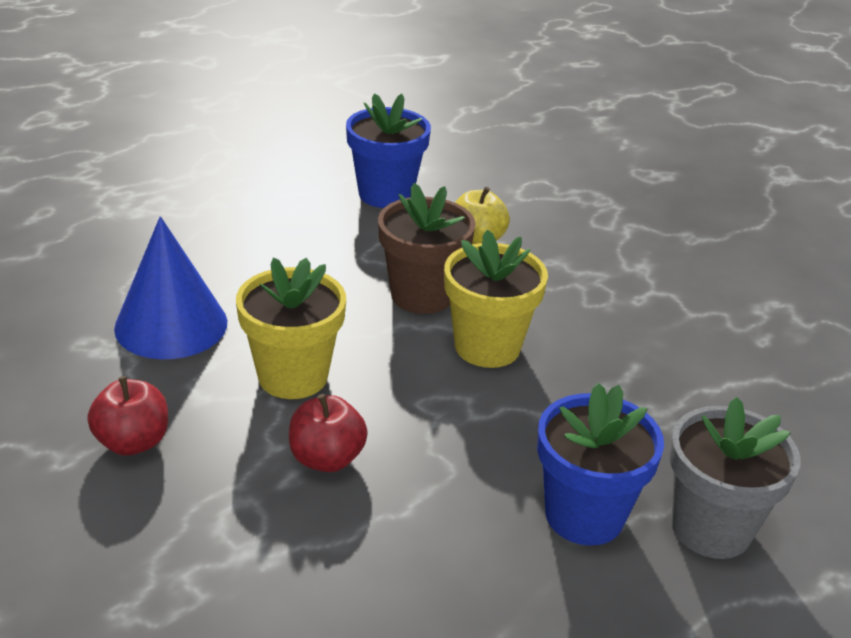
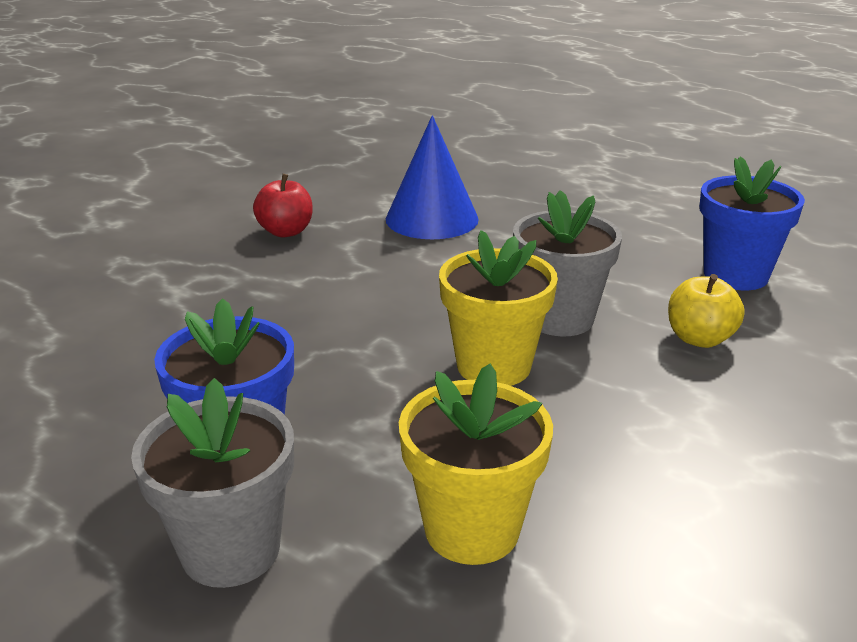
camera: 80 degrees right, 5 degrees down
(293, 376) = (390, 275): yellow flower pot -> yellow flower pot (472, 529)
(326, 459) = (288, 305): red apple -> none
(422, 295) = (559, 318): brown flower pot -> grey flower pot

